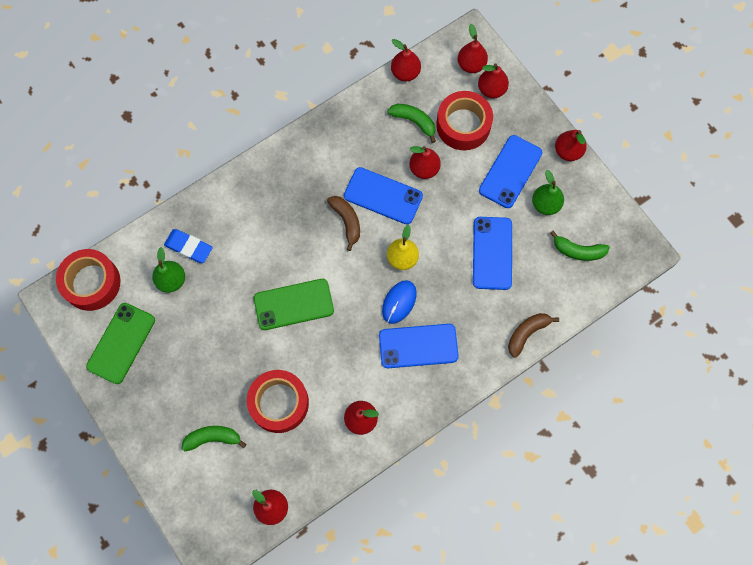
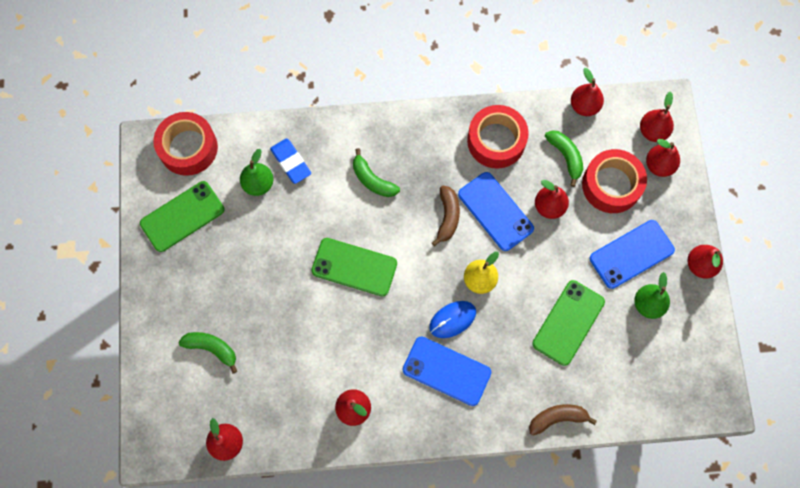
camera: 30 degrees right, 0 degrees up
(279, 403) = (288, 350): red tape -> red tape (496, 141)
(492, 253) = (568, 322): blue phone -> green phone
(578, 251) = (654, 367): green banana -> green banana (372, 180)

